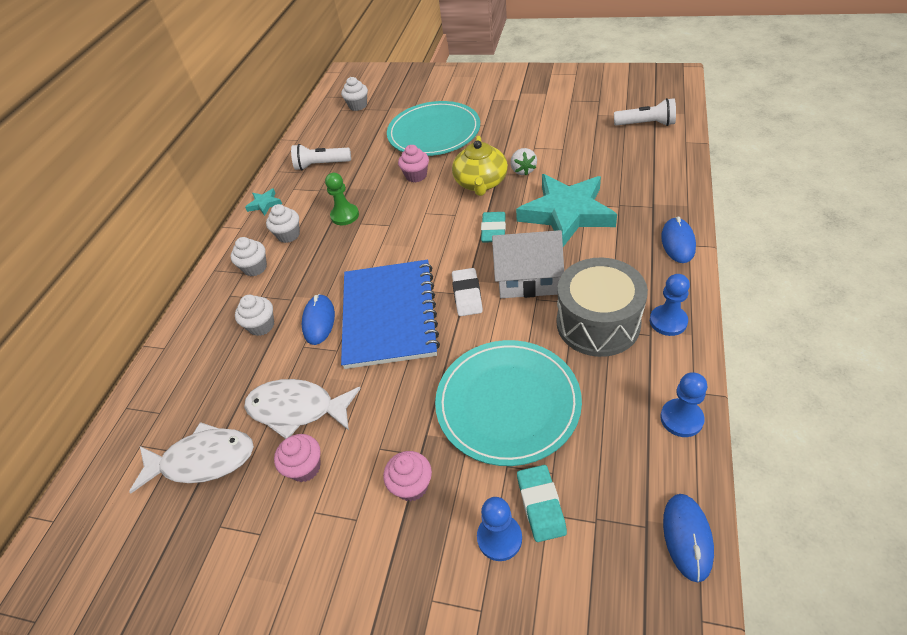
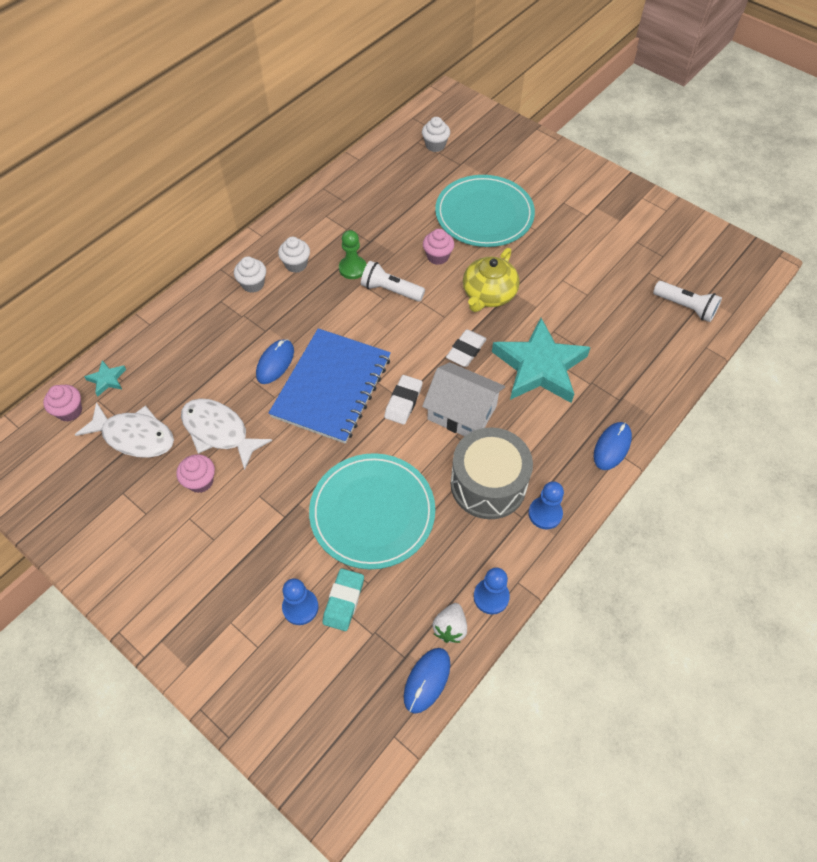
camera: 20 degrees right, 10 degrees up
(261, 326) = (230, 343): white cupcake -> none
(264, 204) = (293, 220): turquoise star -> turquoise star (107, 379)
(321, 165) = (363, 201): white flashlight -> white flashlight (390, 290)
(412, 486) = (265, 536): pink cupcake -> pink cupcake (69, 411)
(493, 230) = (466, 350): turquoise eraser -> white eraser
(523, 170) = (534, 300): white strawberry -> white strawberry (450, 628)

